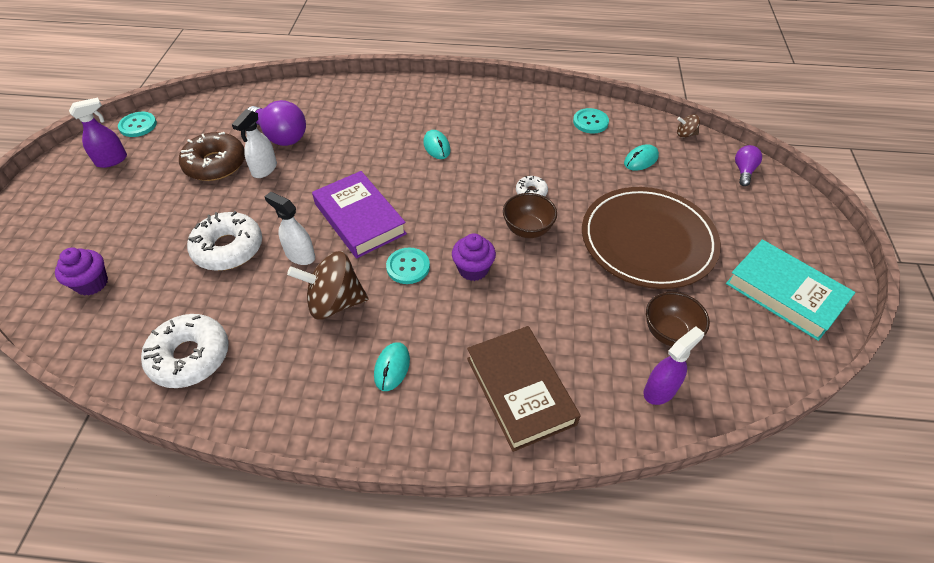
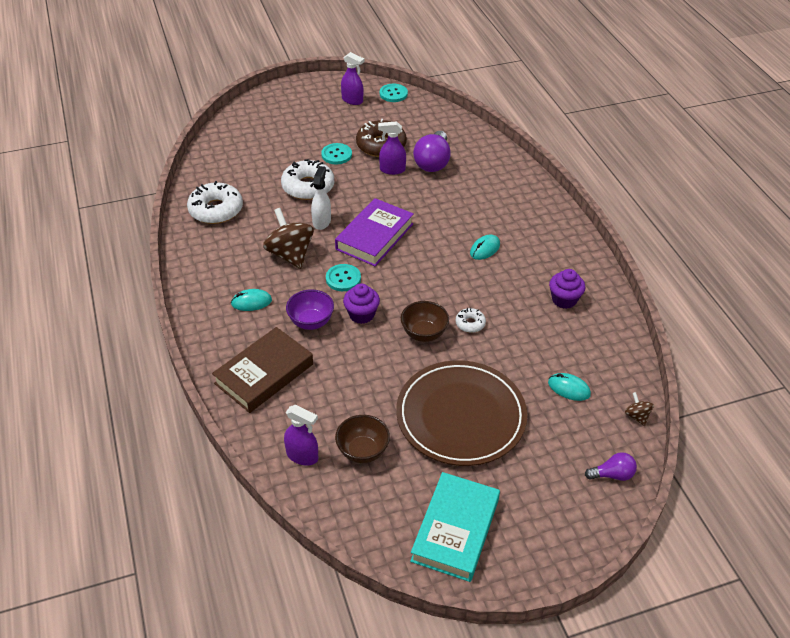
camera: 65 degrees right, 5 degrees down
(92, 283) = (248, 145): purple cupcake -> purple cupcake (564, 300)
(264, 169) = (392, 170): white spray bottle -> purple spray bottle
(460, 318) = (311, 322): none -> purple bowl
(590, 122) = (598, 338): turquoise button -> turquoise button (336, 155)

